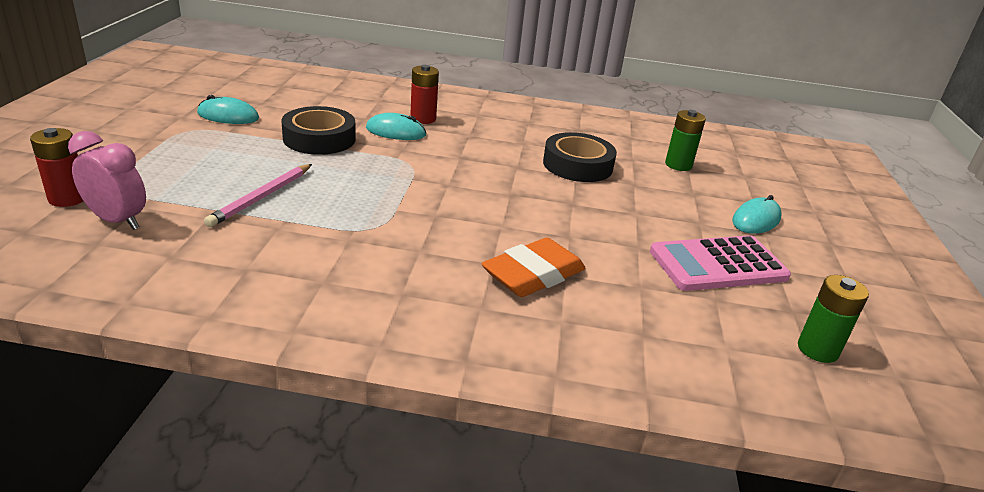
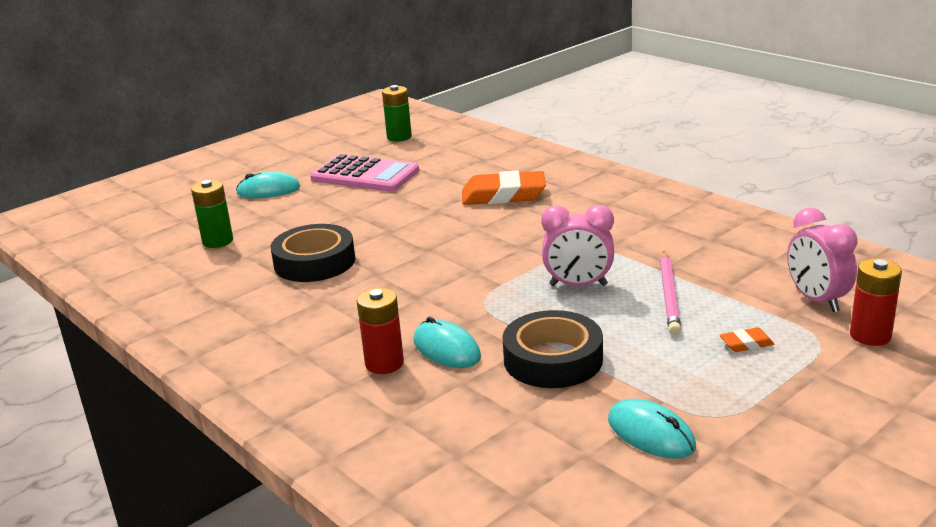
camera: 135 degrees left, 5 degrees down
(179, 172) = (746, 344): none -> orange eraser
(262, 197) = (669, 295): pink pencil -> pink pencil turned 120 degrees clockwise
(348, 190) = (578, 285): none -> pink clock

